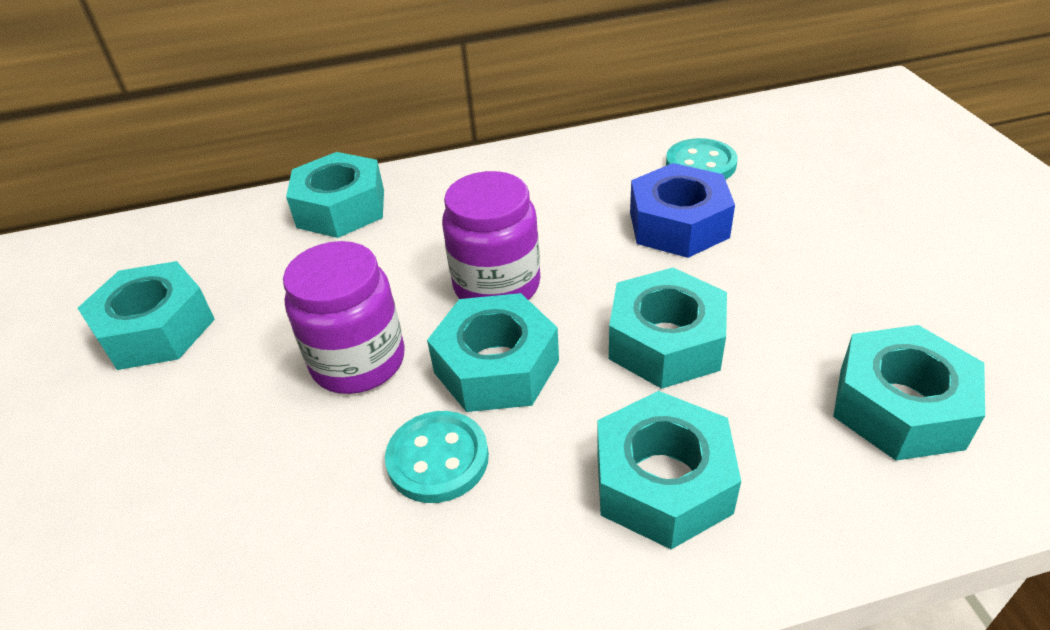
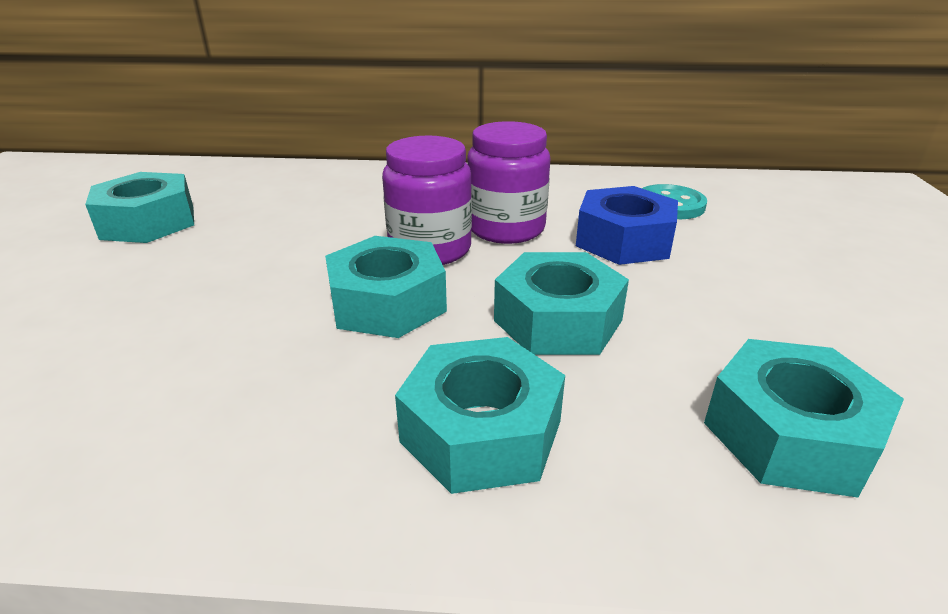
camera: 15 degrees right, 10 degrees down
(341, 208) = (344, 180): turquoise nut -> none
(358, 361) = (276, 274): purple jar -> purple jar (506, 228)
(438, 459) = (285, 356): turquoise button -> none

